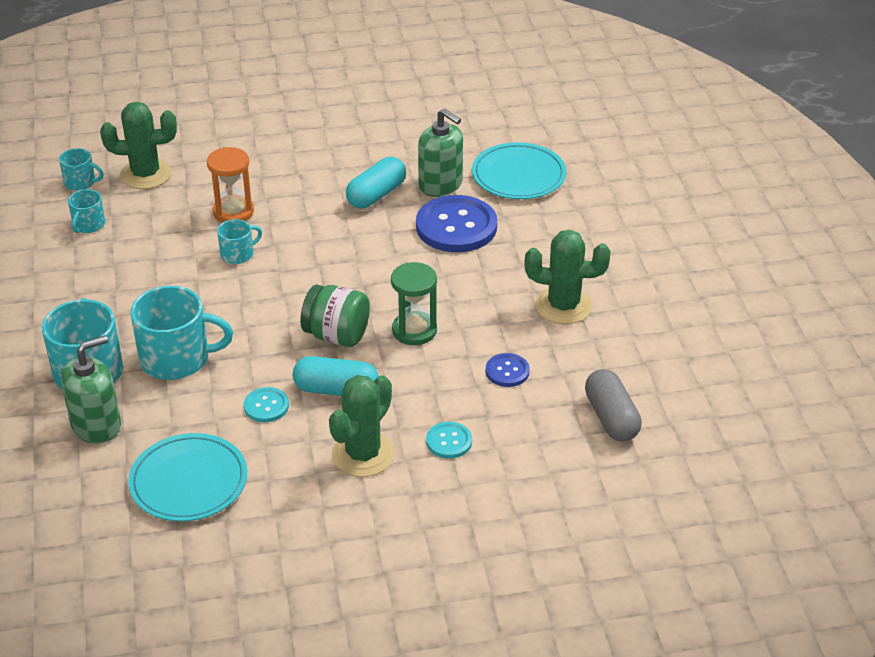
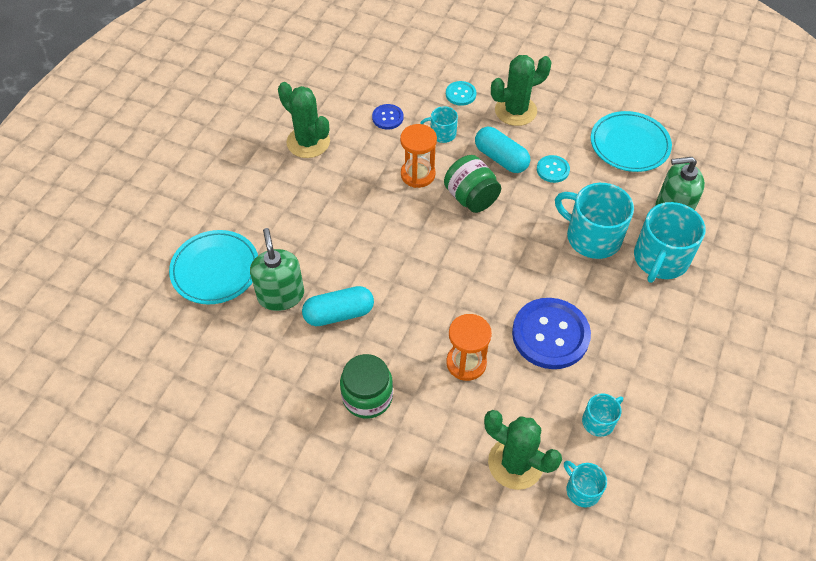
camera: 145 degrees left, 15 degrees up
(238, 254) = (491, 311): turquoise mug -> turquoise mug (442, 134)
(299, 160) = (367, 396): none -> green jar
(414, 330) = (418, 174): green hourglass -> orange hourglass
(456, 226) = (310, 245): blue button -> blue button (550, 334)
(611, 418) = (359, 63): grey capsule -> none

